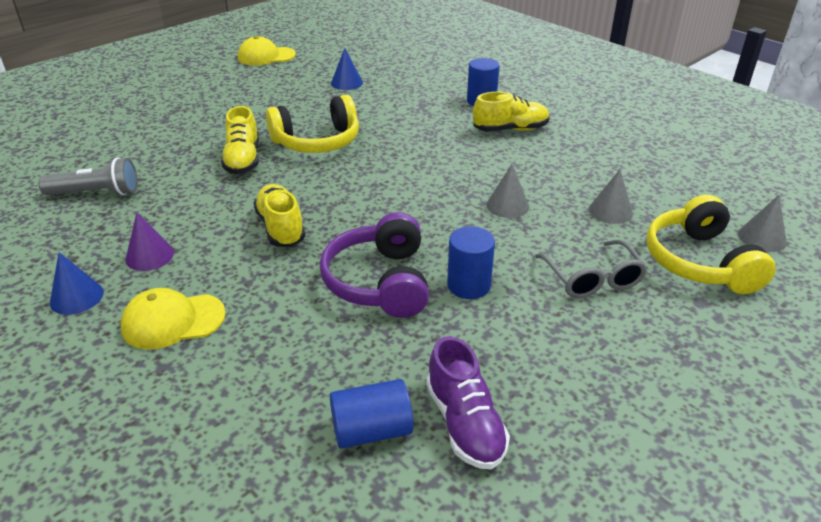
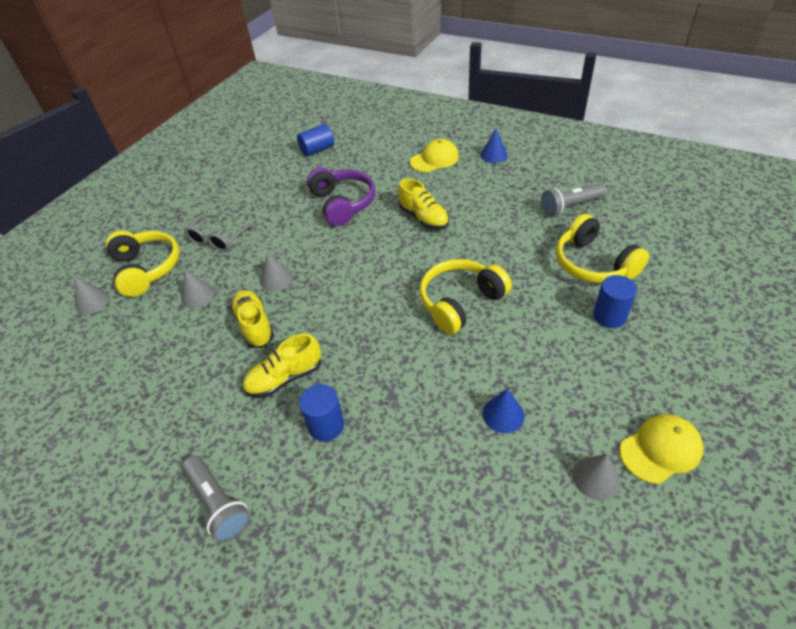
camera: 165 degrees right, 10 degrees up
(149, 256) = (483, 181): purple cone -> none
(160, 140) = (593, 264): none -> yellow headphones
(243, 160) = (503, 263): yellow shoe -> yellow shoe (255, 326)
(317, 55) = (596, 478): none -> grey cone
(464, 423) = (280, 161): purple shoe -> none
(469, 285) = (291, 215): blue cylinder -> blue cylinder (609, 316)
(568, 86) = (218, 504): none -> grey flashlight
(592, 278) = (218, 239): grey glasses -> grey glasses turned 120 degrees counterclockwise

